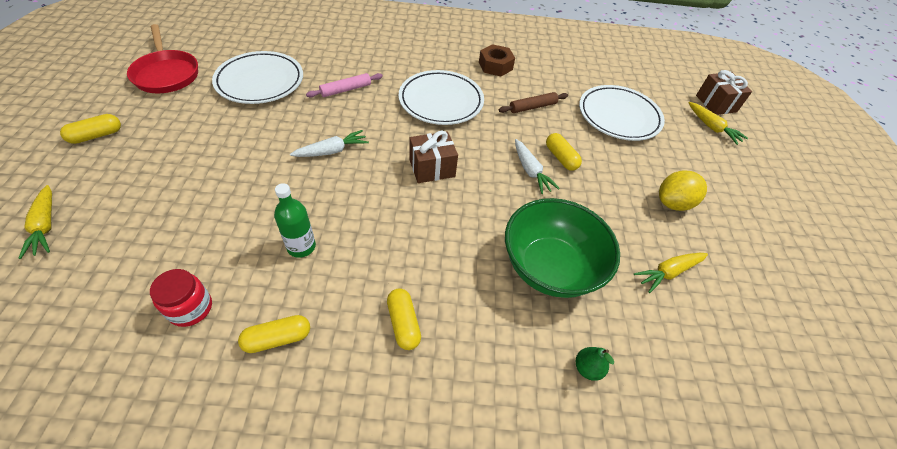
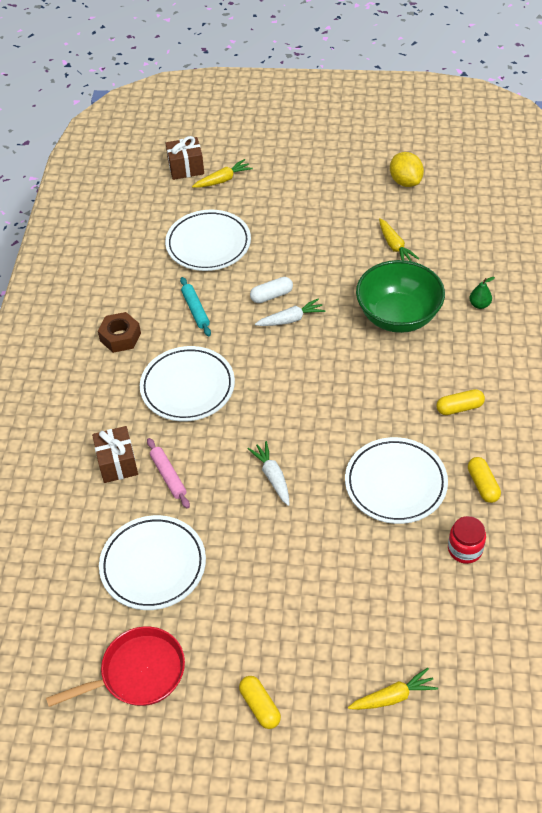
camera: 80 degrees left, 0 degrees up
(301, 247) = (395, 483): green bottle -> white plate
(432, 168) = (292, 393): brown gift -> brown gift (117, 463)
(532, 107) = (195, 310): brown rolling pin -> turquoise rolling pin
(561, 158) = (271, 295): yellow capsule -> white capsule
(673, 203) = (323, 228): yellow lemon -> yellow lemon (405, 181)

